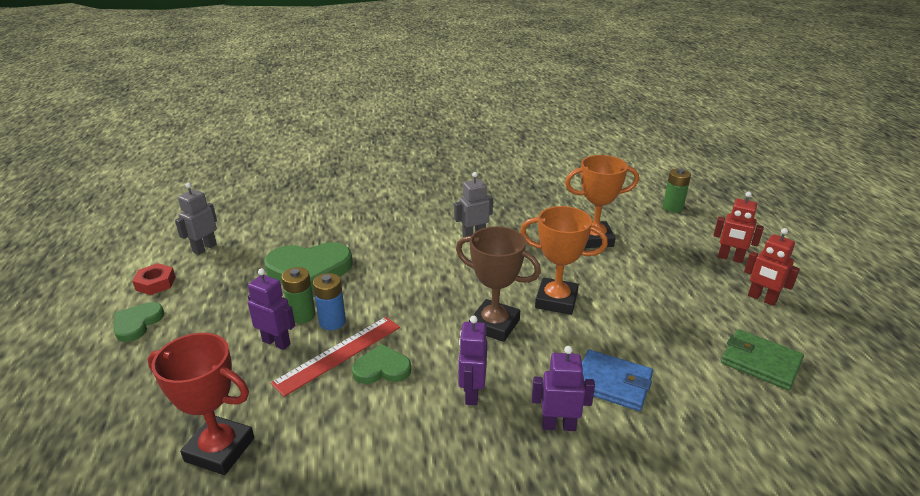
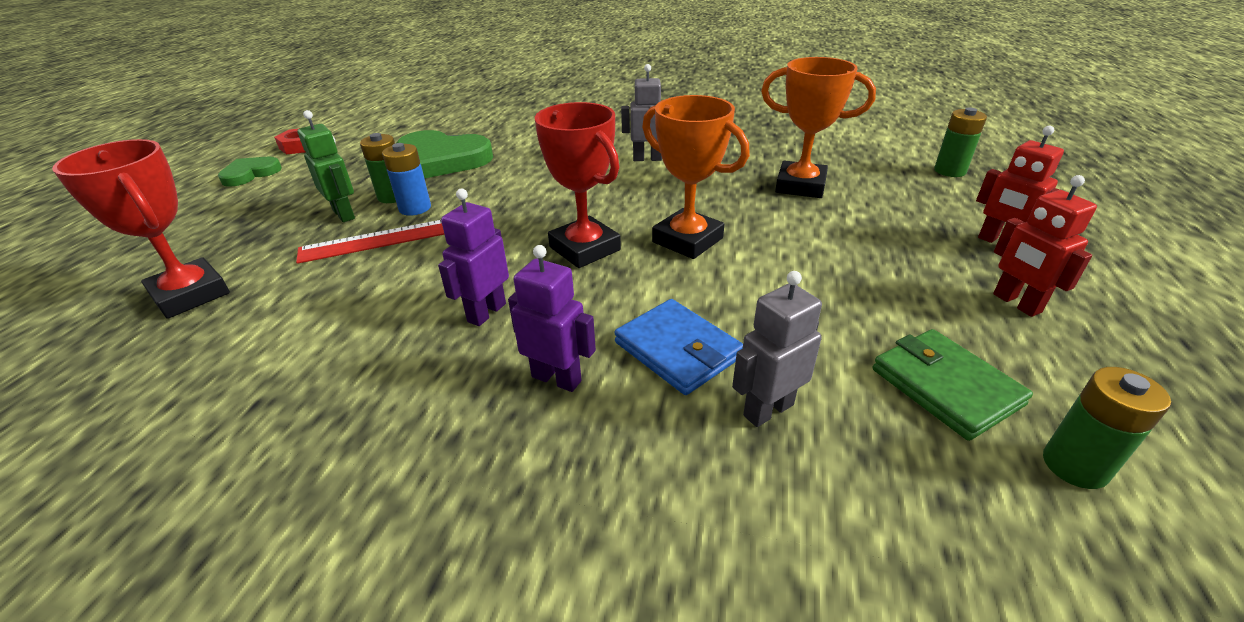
camera: 25 degrees right, 5 degrees up
(204, 248) = (370, 126): grey robot -> grey robot (768, 410)
(276, 342) = (344, 214): purple robot -> green robot
(382, 368) = (416, 262): green heart -> none
(494, 325) = (584, 248): brown trophy -> red trophy
(837, 388) = (1074, 465): none -> green battery

